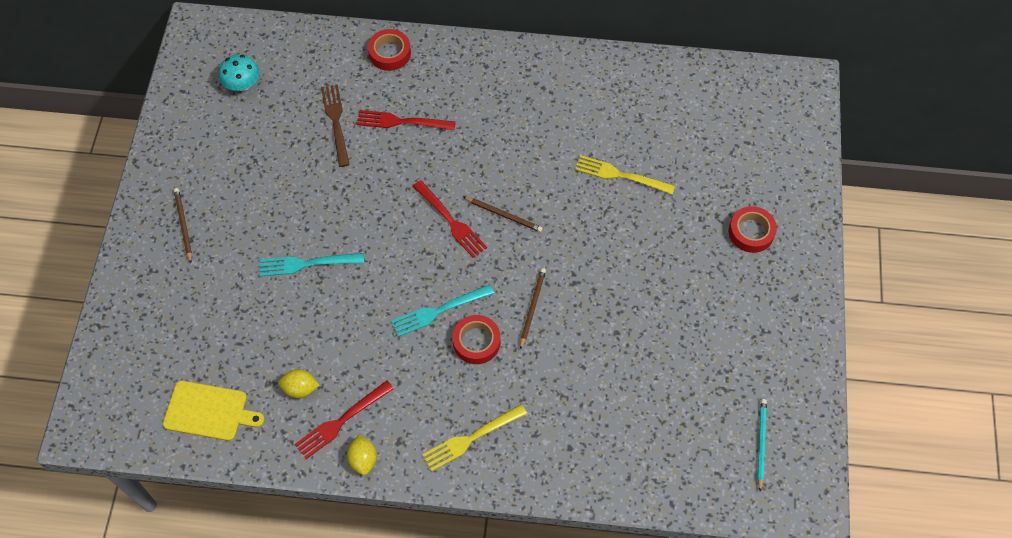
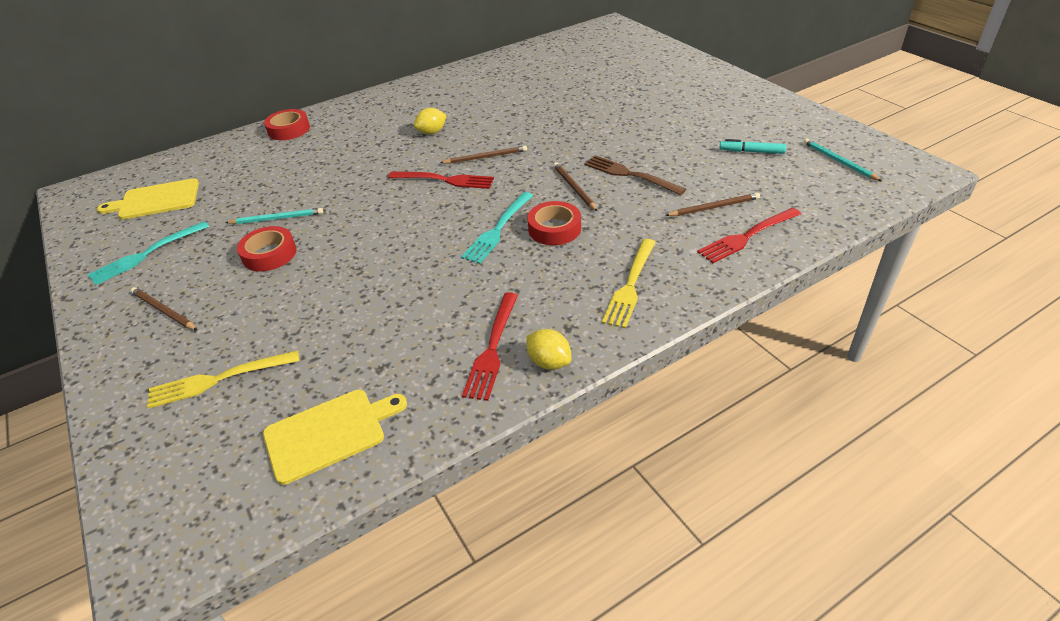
camera: 35 degrees left, 20 degrees down
(242, 84) = (156, 200): turquoise mushroom -> yellow cutting board
(300, 388) = (421, 351): yellow lemon -> yellow lemon (432, 132)
(307, 175) = (277, 218): none -> turquoise pencil
(307, 264) = (334, 267): turquoise fork -> turquoise fork (146, 254)
(336, 122) = (275, 180): brown fork -> brown fork (630, 175)
(402, 122) = (338, 154): red fork -> red fork (747, 236)
(607, 412) = (714, 207): none -> brown pencil
(620, 175) = (548, 102): yellow fork -> yellow fork (219, 379)
(709, 376) = (751, 152): none -> turquoise marker
(751, 232) = (672, 84): red tape -> red tape (269, 254)

